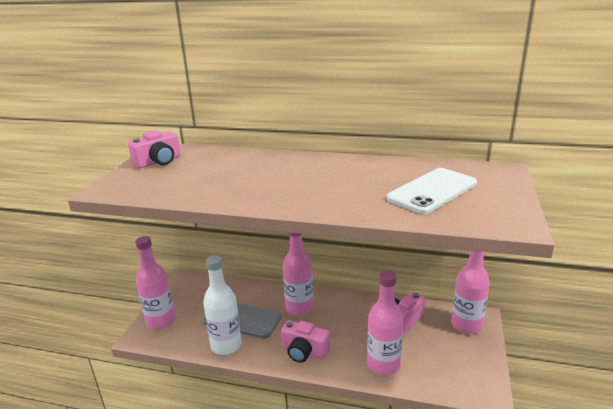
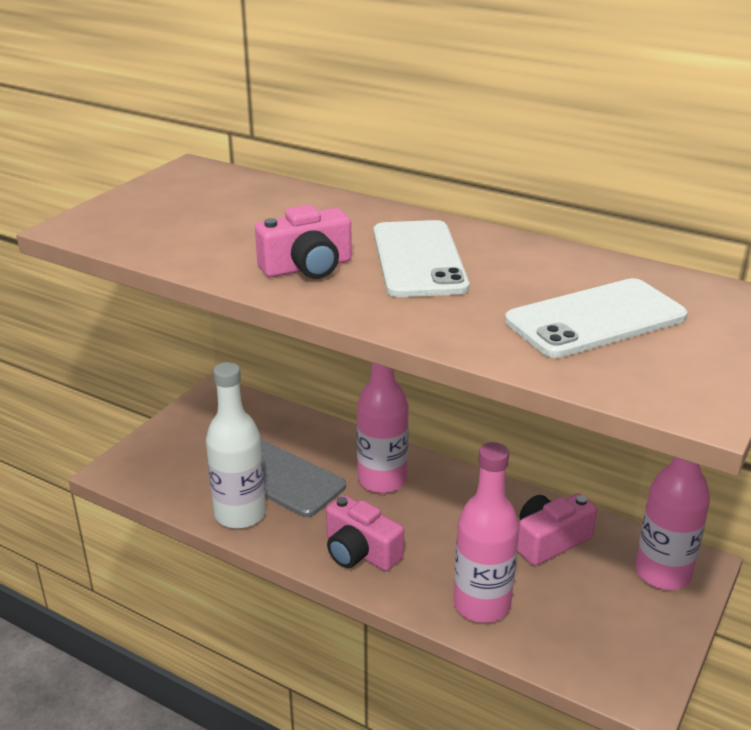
camera: 15 degrees right, 5 degrees up
(158, 161) = (177, 190): pink camera -> pink camera (307, 267)
(161, 321) = (154, 454): pink bottle -> none
(319, 176) = (418, 259): none -> white phone

